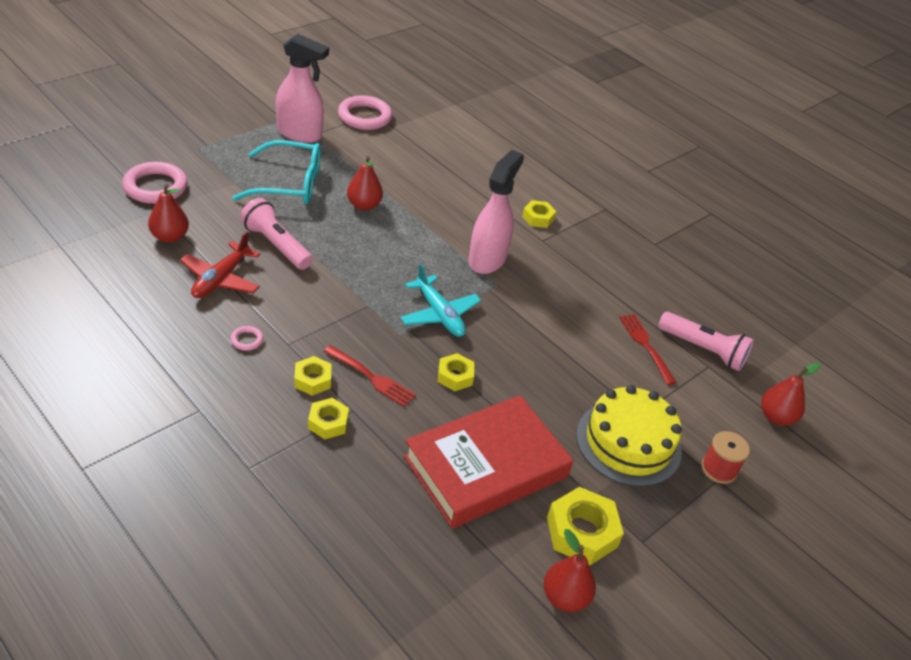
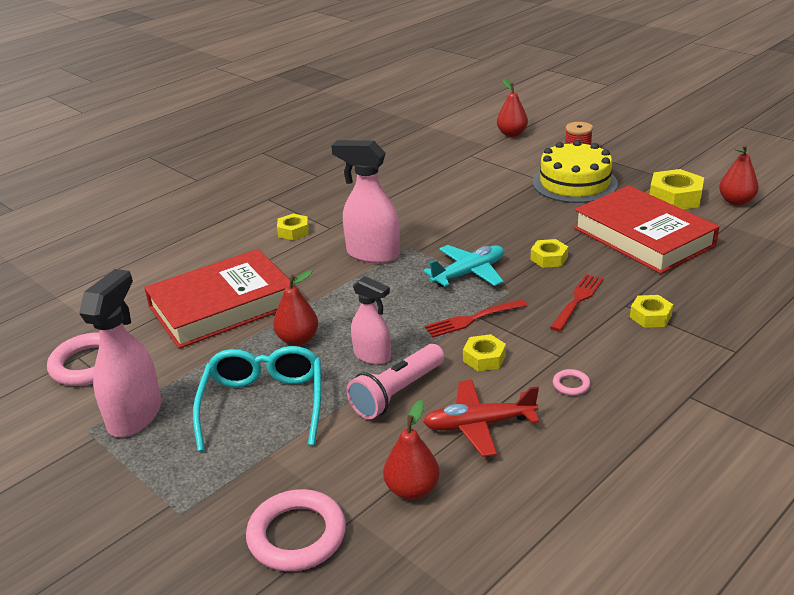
camera: 85 degrees left, 10 degrees down
(221, 279) = (479, 425): red plane -> red plane turned 150 degrees clockwise
(312, 380) = (602, 333): yellow nut -> yellow nut (484, 358)
(328, 239) = (372, 356): none -> pink spray bottle
(422, 173) = (222, 306): none -> red book
(646, 346) = (460, 178): red fork -> red fork (473, 319)
(703, 350) = (453, 157): pink flashlight -> none

